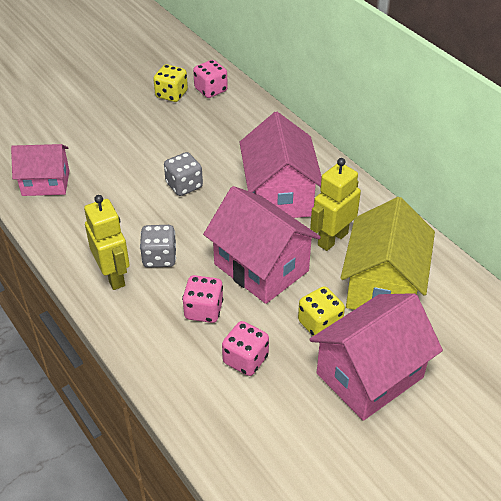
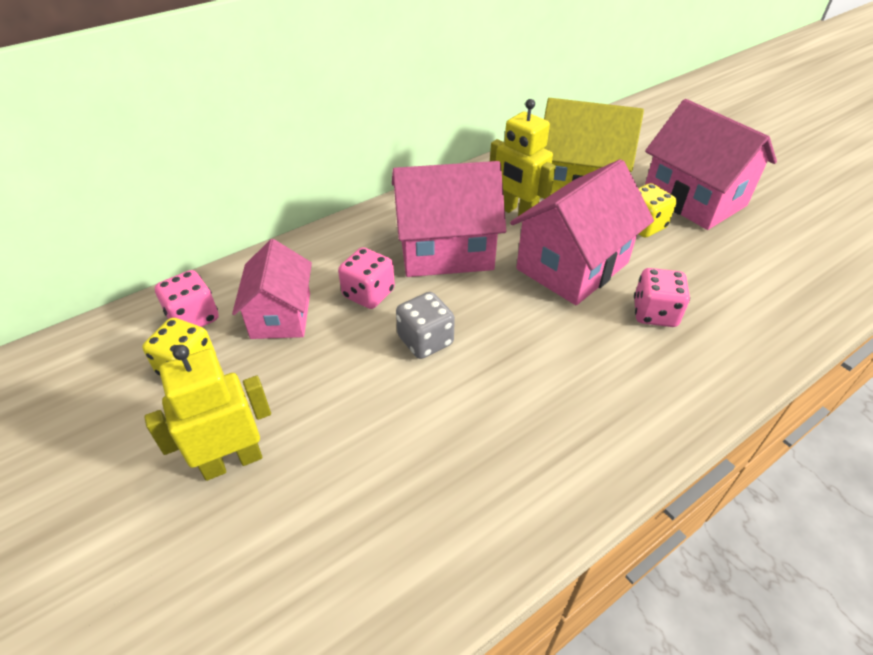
camera: 90 degrees left, 0 degrees up
(46, 183) = (414, 542): pink house -> pink house (281, 315)
(113, 276) = (623, 410): yellow robot -> yellow robot (232, 461)
(159, 257) = (575, 360): grey dice -> none
(245, 359) = (712, 278): pink dice -> pink dice (368, 294)

